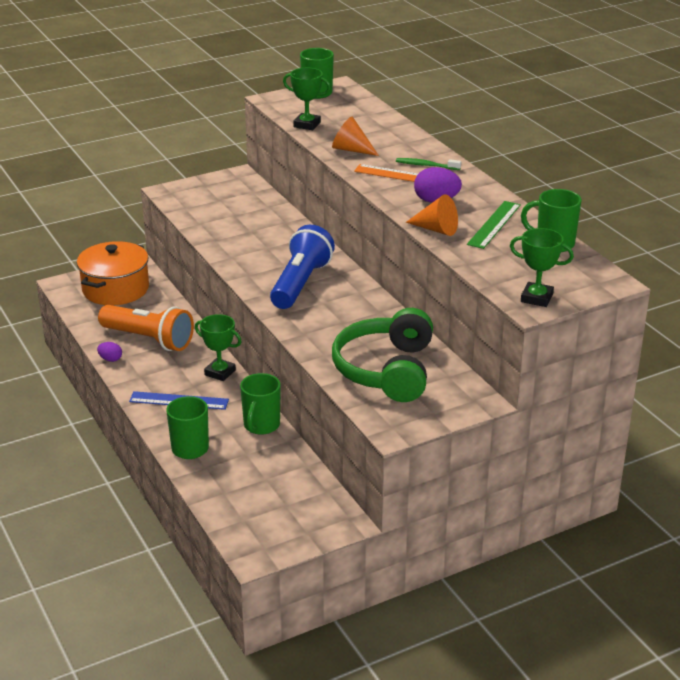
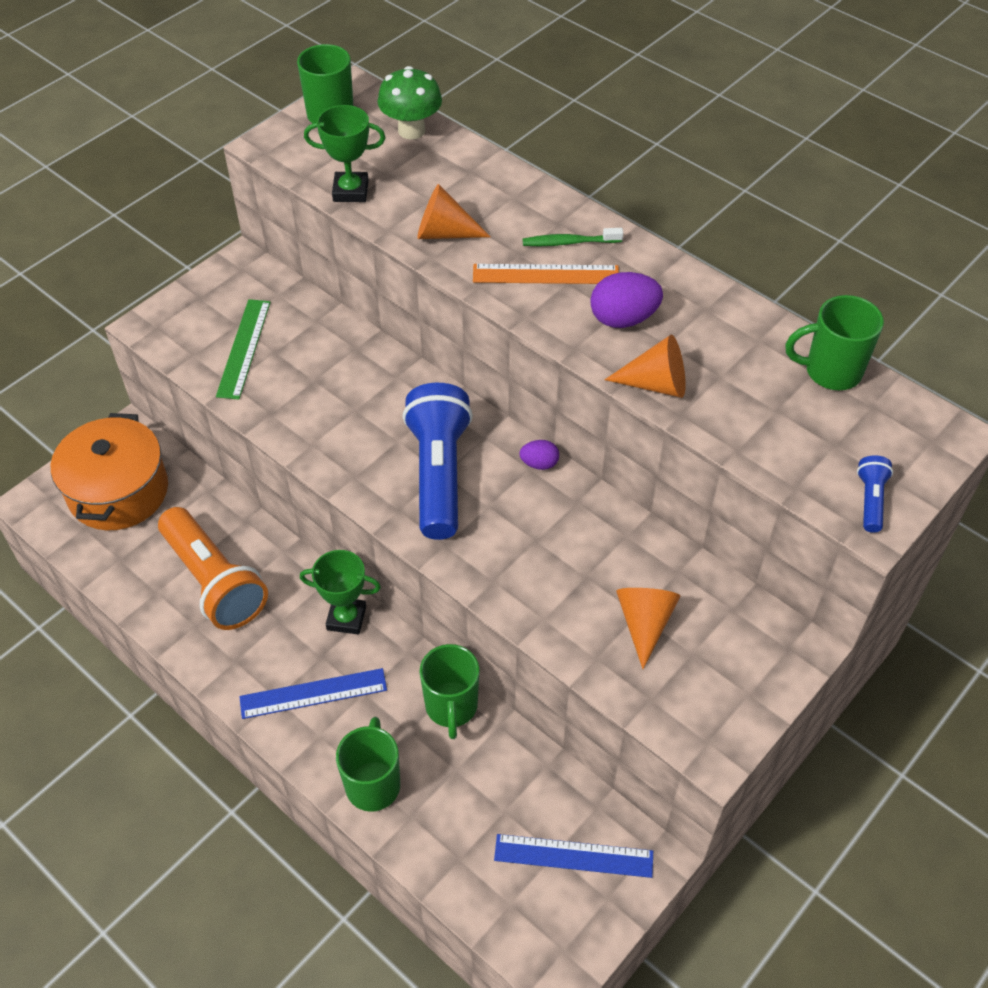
camera: 20 degrees left, 20 degrees up
(110, 359) = (175, 639): purple egg -> purple egg (539, 464)
(149, 339) = (214, 581): orange flashlight -> orange flashlight turned 45 degrees clockwise
(297, 509) = (573, 855): none -> blue ruler
(362, 106) = (411, 130): none -> green mushroom
(387, 370) = (645, 624): green headphones -> orange cone
(494, 224) = (730, 351): green ruler -> green ruler (244, 348)
(536, 298) = (870, 500): green trophy -> blue flashlight

